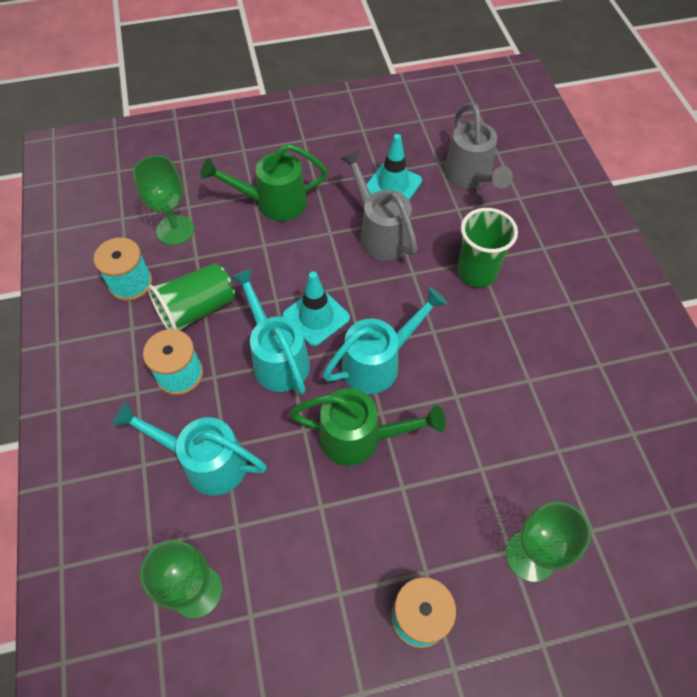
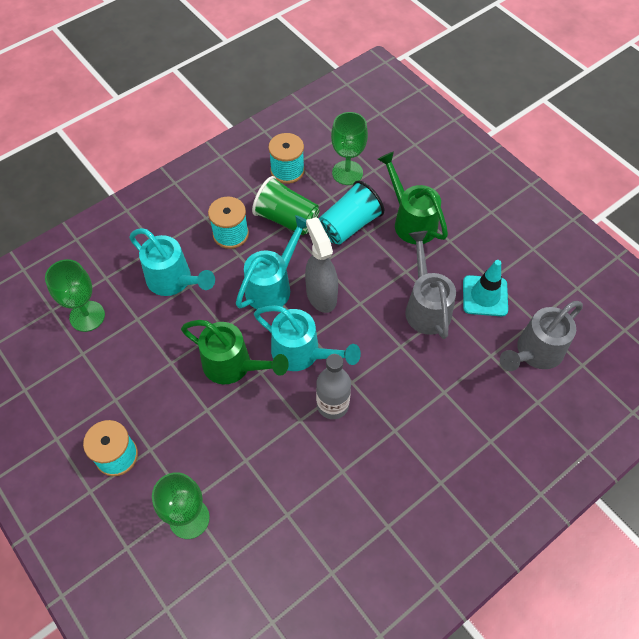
camera: 65 degrees right, 0 degrees up
(206, 462) = (174, 280): turquoise watering can -> turquoise watering can turned 135 degrees clockwise
(244, 256) = (349, 225): none -> turquoise cup
(316, 317) = (321, 295): turquoise traffic cone -> grey spray bottle
(359, 438) = (233, 366): green watering can -> green watering can turned 45 degrees counterclockwise
(380, 234) = (426, 307): grey watering can -> grey watering can turned 45 degrees counterclockwise
(452, 359) = (332, 405): none -> grey bottle
(476, 272) = (429, 394): green cup -> none

